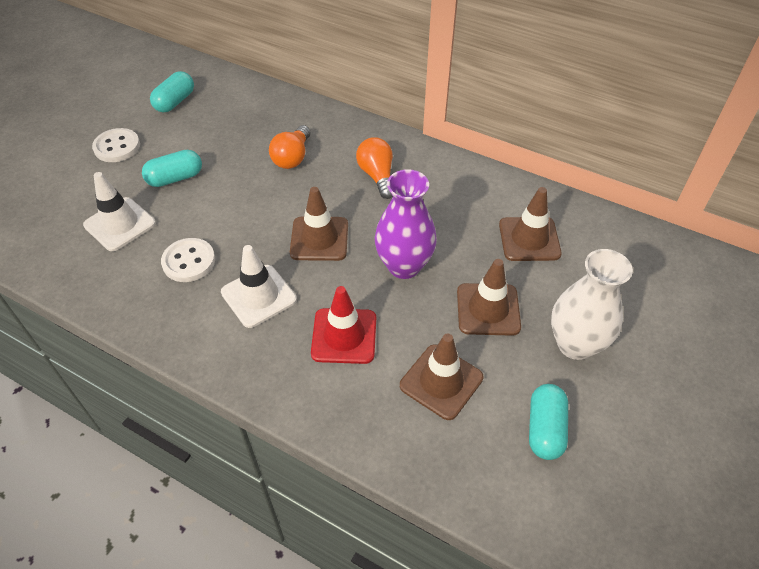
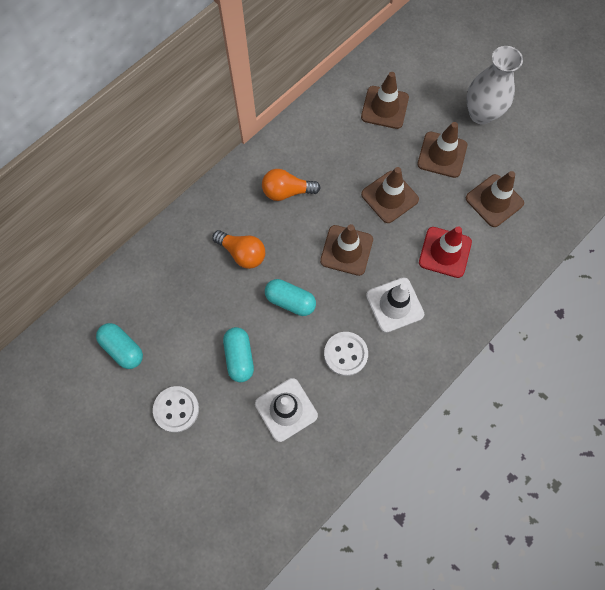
camera: 75 degrees left, 20 degrees up
(404, 266) = (389, 197): purple vase -> brown traffic cone
(545, 429) = (538, 153): turquoise capsule -> turquoise capsule (290, 301)

